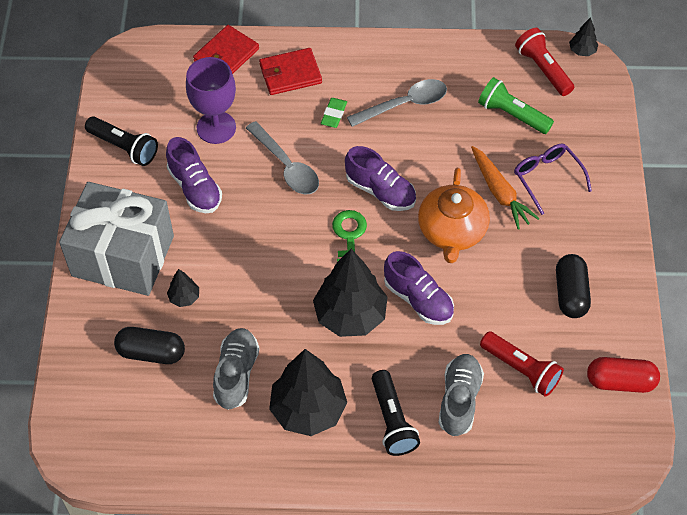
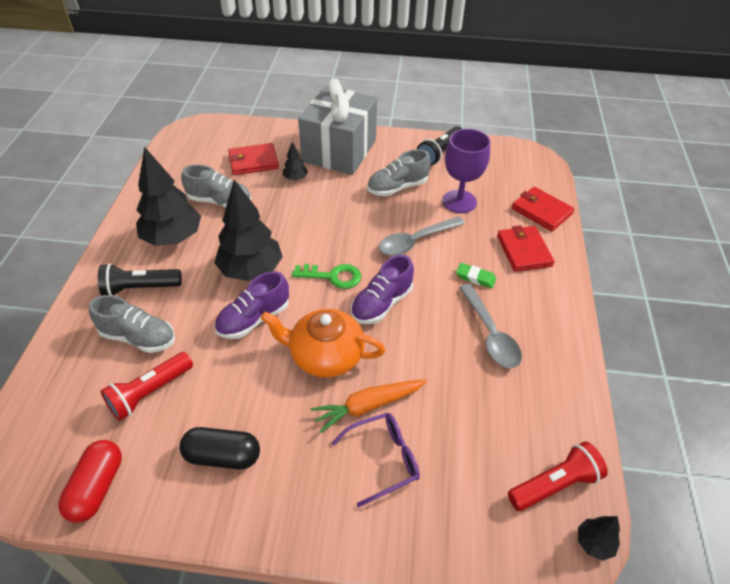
camera: 95 degrees right, 10 degrees down
(151, 352) = (253, 161): black capsule -> red wallet
(195, 188) = (397, 187): purple shoe -> grey shoe
(512, 115) = (479, 436): green flashlight -> none

